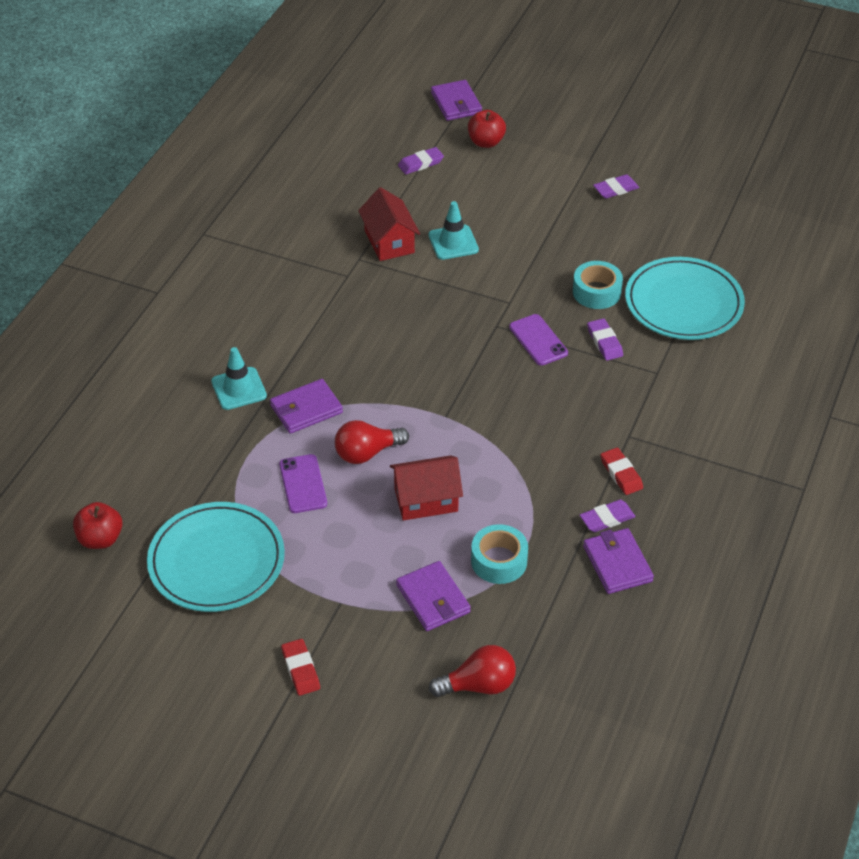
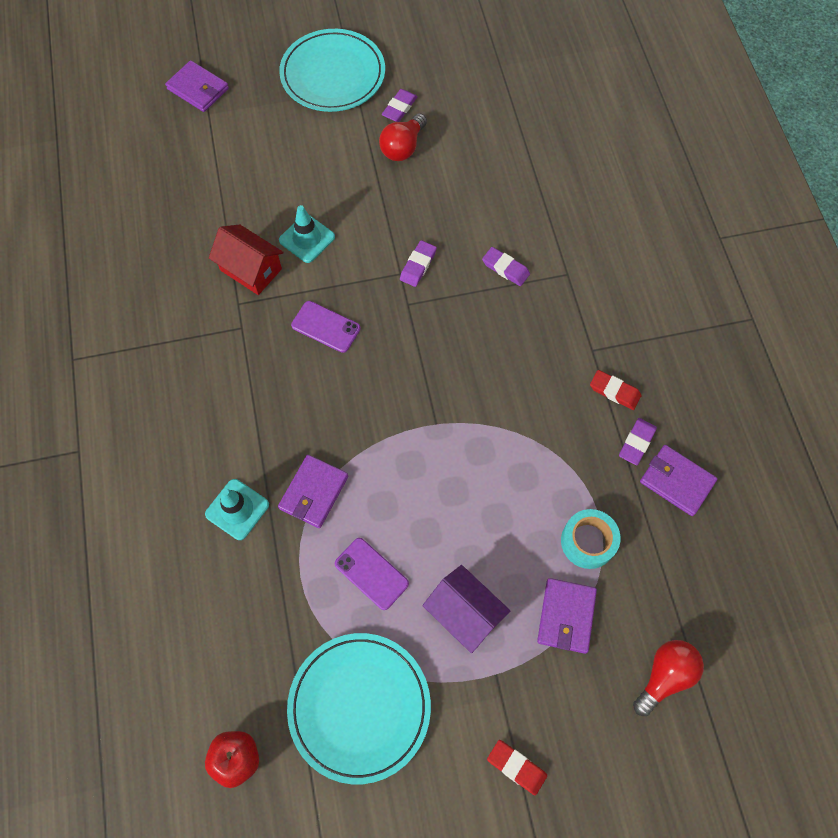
camera: 35 degrees left, 20 degrees up
(352, 550) = (464, 613): none -> purple house
(367, 453) = (400, 504): red light bulb -> red light bulb (403, 147)
(420, 163) = (215, 170): purple eraser -> purple eraser (418, 265)
(426, 500) = (485, 520): red house -> none
(433, 599) = (566, 616): purple wallet -> purple wallet turned 75 degrees clockwise
(486, 142) = (255, 117): red apple -> none
(538, 340) = (452, 298): purple phone -> purple phone (326, 327)
(596, 292) = (462, 221): turquoise tape -> none
(683, 303) = (536, 193): turquoise plate -> turquoise plate (333, 74)

